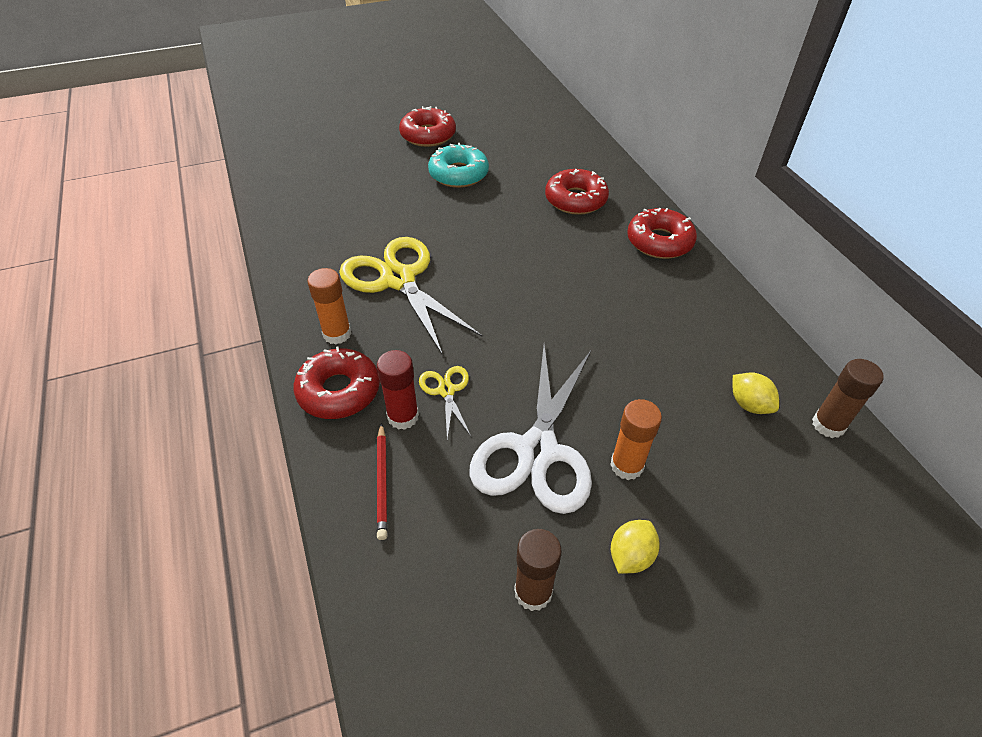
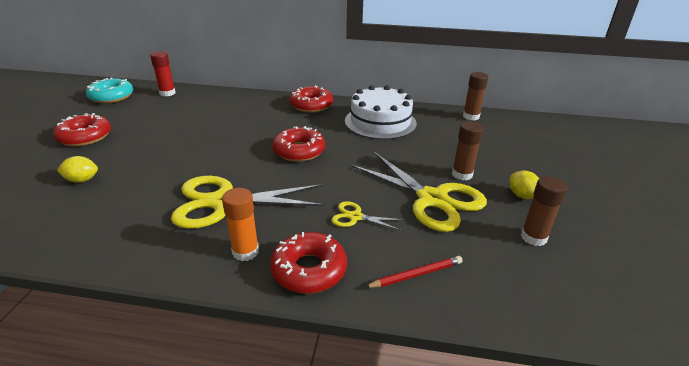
camera: 60 degrees left, 15 degrees down
(382, 482) = (416, 274): red pencil -> red pencil turned 45 degrees counterclockwise
(403, 416) = (362, 244): red glue stick -> red glue stick (167, 93)
(458, 174) = (151, 140): turquoise donut -> turquoise donut (111, 97)
(537, 450) = (432, 199): white scissors -> yellow scissors
(575, 200) = (243, 113): red donut -> red donut (299, 151)
(626, 465) = (462, 174): orange glue stick -> brown glue stick
(688, 325) = (380, 122): none -> white cake
(749, 404) = (445, 128): yellow lemon -> yellow lemon (82, 180)

